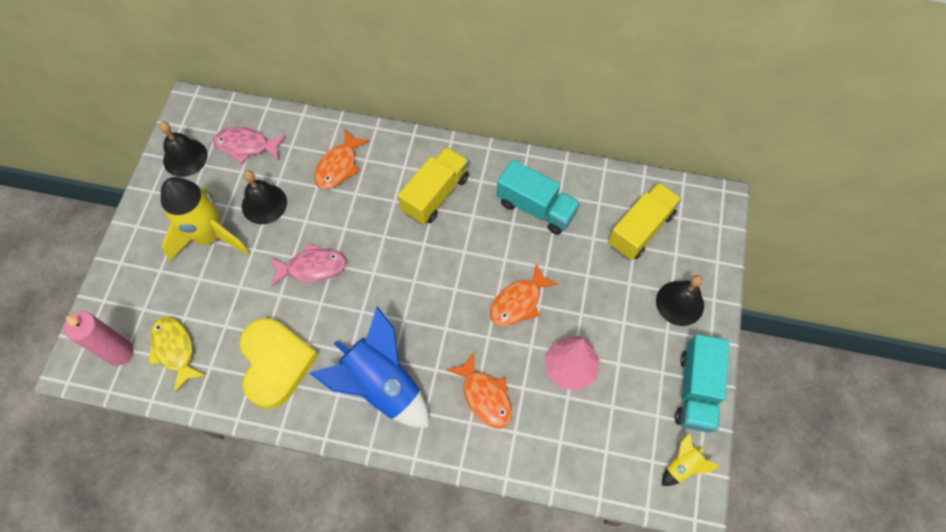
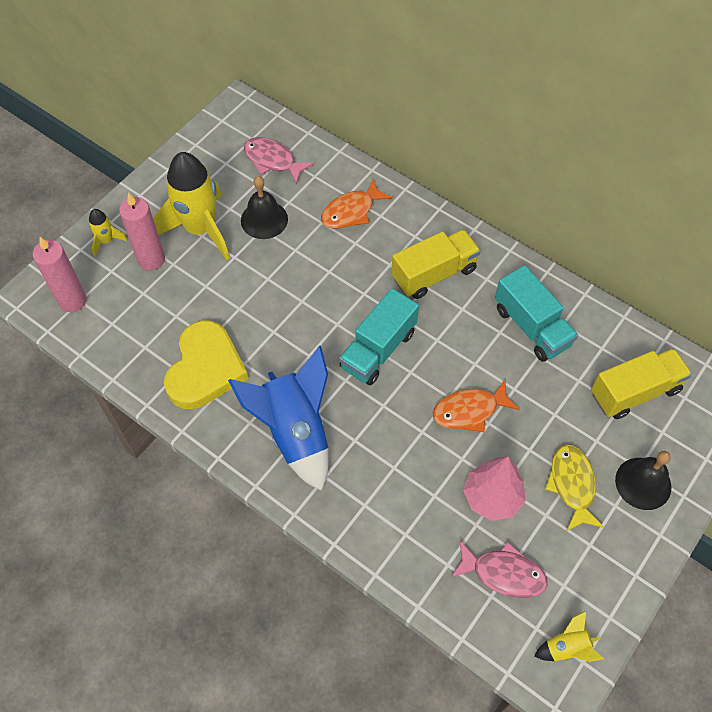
camera: 25 degrees right, 5 degrees down
(125, 282) = (106, 241): none -> yellow rocket
(175, 350) = (121, 318): yellow fish -> yellow fish (572, 485)
(177, 283) = (151, 259): none -> pink candle
(185, 157) = (212, 150): black bell -> none
(312, 267) = (281, 295): pink fish -> pink fish (503, 573)
(485, 396) = (391, 486): orange fish -> none
(696, 390) = (619, 579): turquoise truck -> turquoise truck (378, 350)

